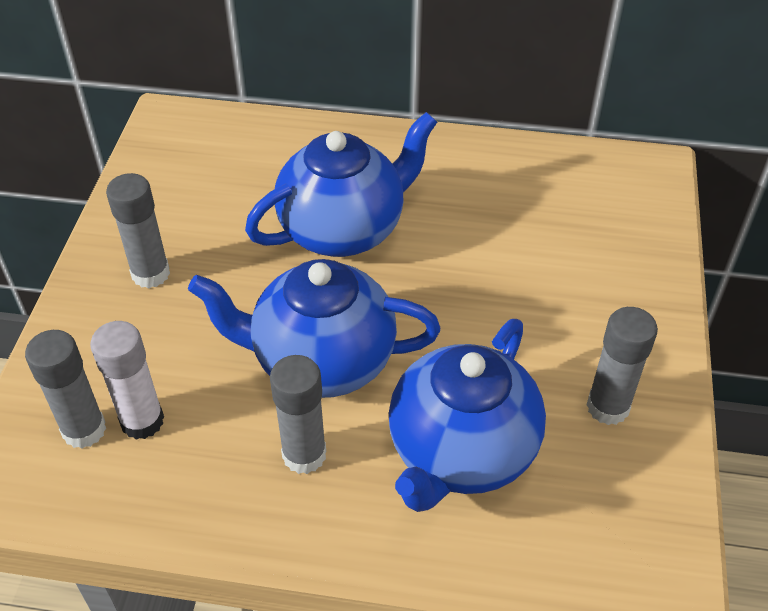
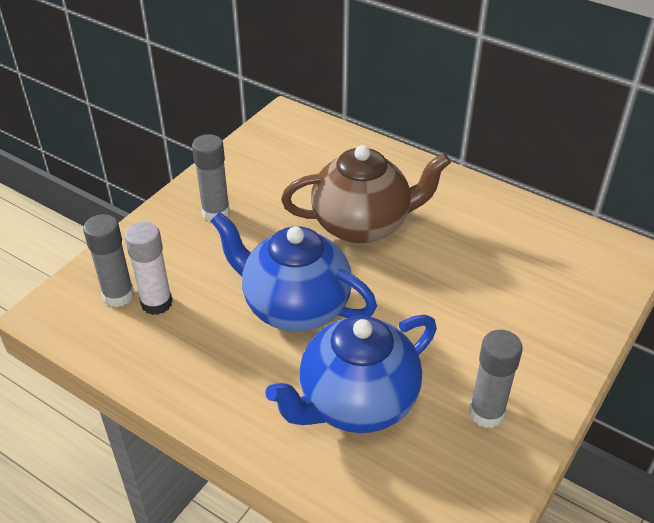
camera: 25 degrees right, 5 degrees down
(304, 455) = (247, 363): grey glue stick -> none
(344, 229) = (362, 224): blue teapot -> brown teapot

